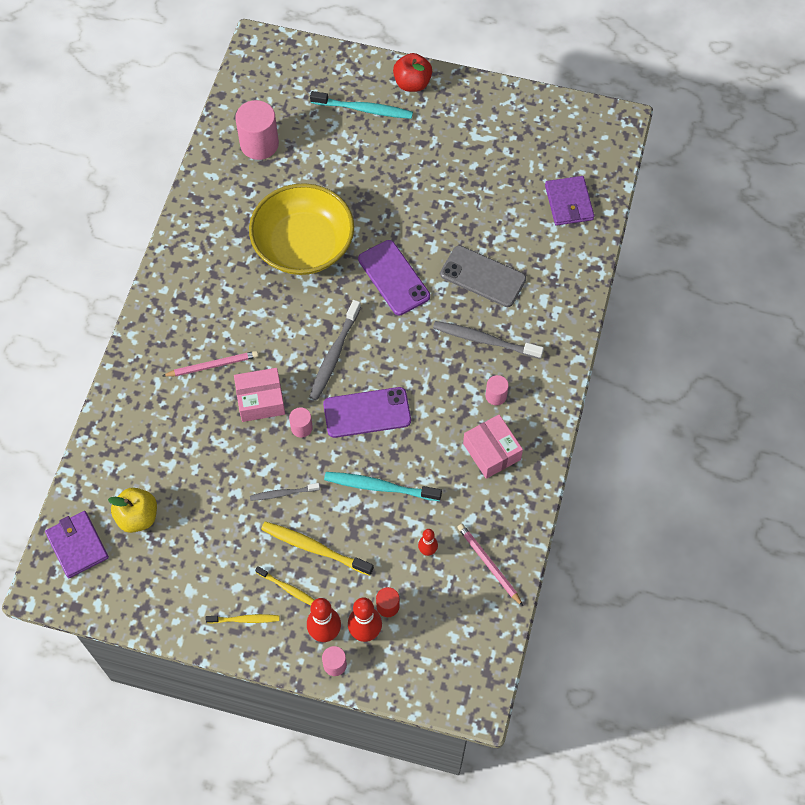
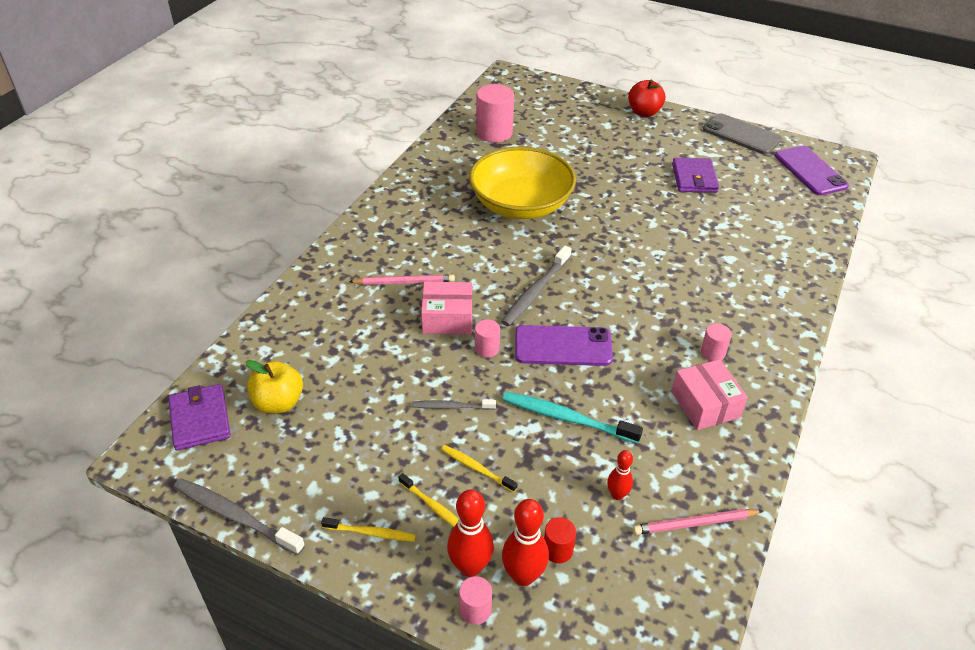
camera: 10 degrees right, 20 degrees down
(314, 548) = (476, 468): yellow toothbrush -> yellow toothbrush, size x0.59
(364, 109) = (596, 123): turquoise toothbrush -> none
(393, 278) = (608, 240): purple phone -> purple phone (810, 171)
(483, 276) = (703, 251): grey phone -> grey phone (741, 134)
(484, 340) = (702, 302): grey toothbrush -> grey toothbrush (235, 516)
(488, 564) = (695, 524): pink pencil -> pink pencil turned 75 degrees counterclockwise
(569, 202) = (795, 208): purple wallet -> purple wallet (694, 178)

